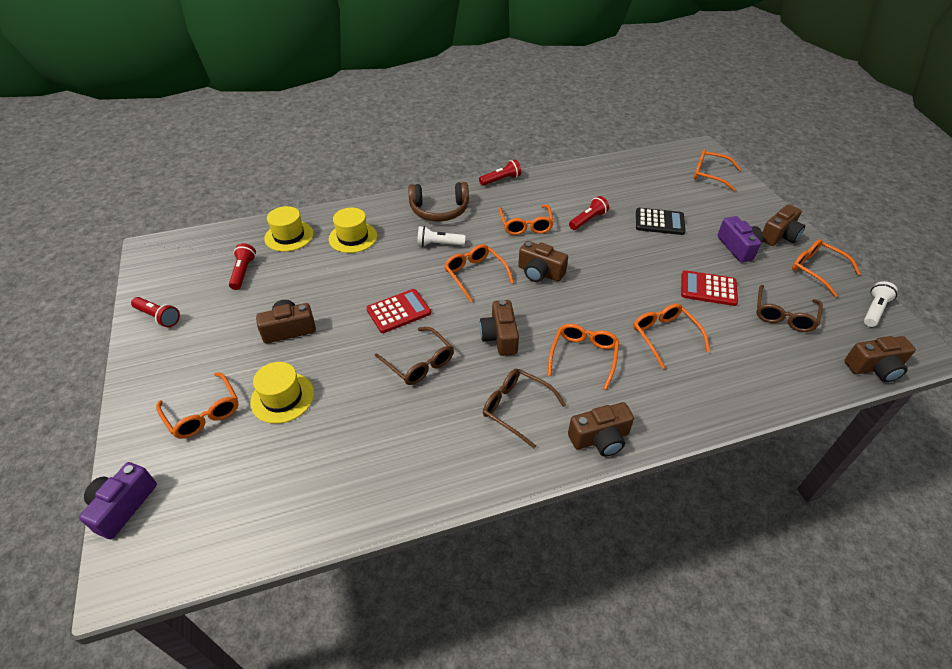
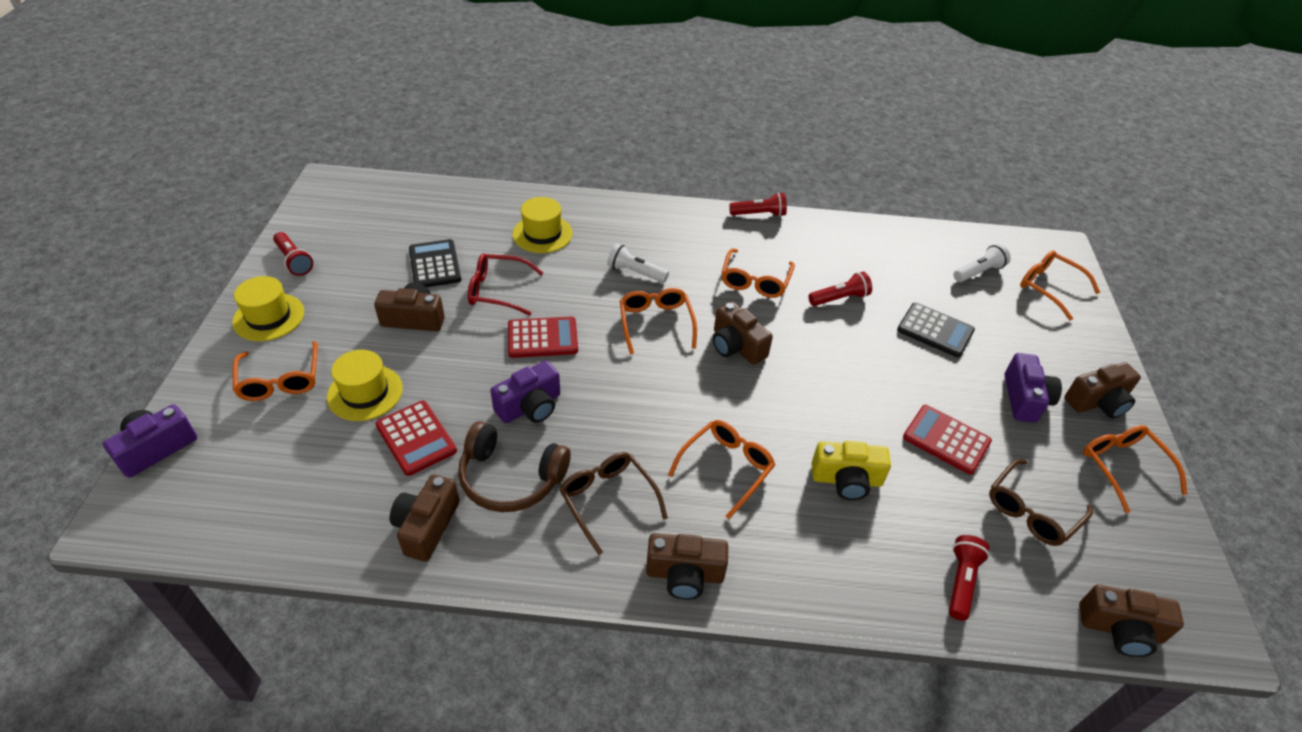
camera: 20 degrees right, 0 degrees up
(243, 272) = (404, 238): red flashlight -> red flashlight (961, 581)
(281, 284) = (435, 264): none -> black calculator
(289, 236) = (474, 211): yellow hat -> yellow hat (269, 317)
(343, 288) = (497, 290): none -> red glasses
(345, 417) = (416, 438): none -> red calculator
(419, 363) = (530, 406): brown glasses -> purple camera
(439, 210) = (661, 230): brown headphones -> brown headphones (511, 478)
(500, 337) = (640, 408): brown camera -> brown camera (426, 526)
(664, 336) = (846, 480): orange glasses -> yellow camera
(874, 310) = (1174, 551): white flashlight -> white flashlight (978, 272)

